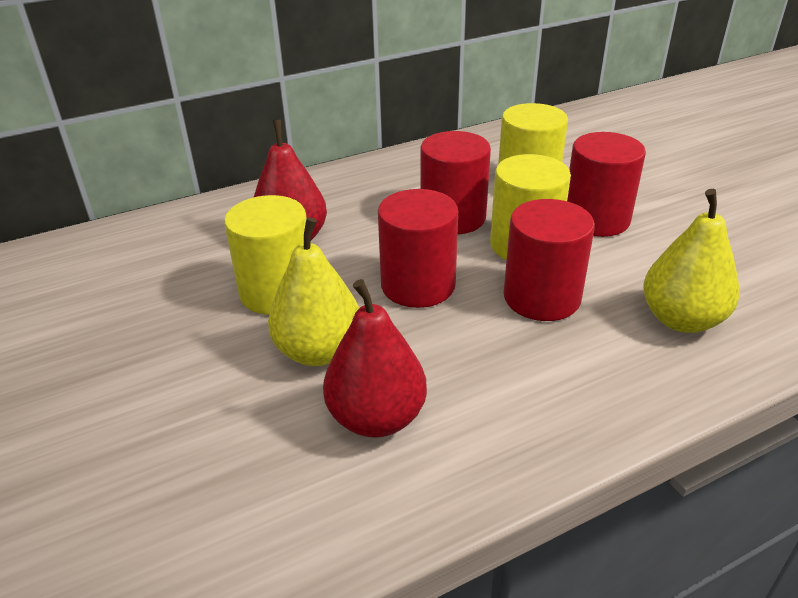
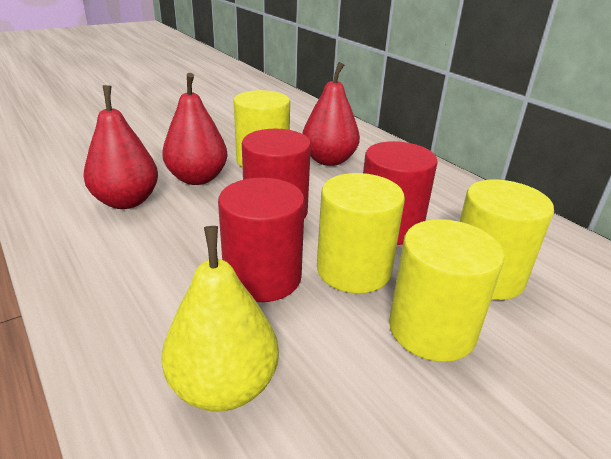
camera: 80 degrees right, 5 degrees down
(318, 351) = (197, 178): yellow pear -> red pear
(596, 219) = (432, 329): red cylinder -> yellow cylinder

